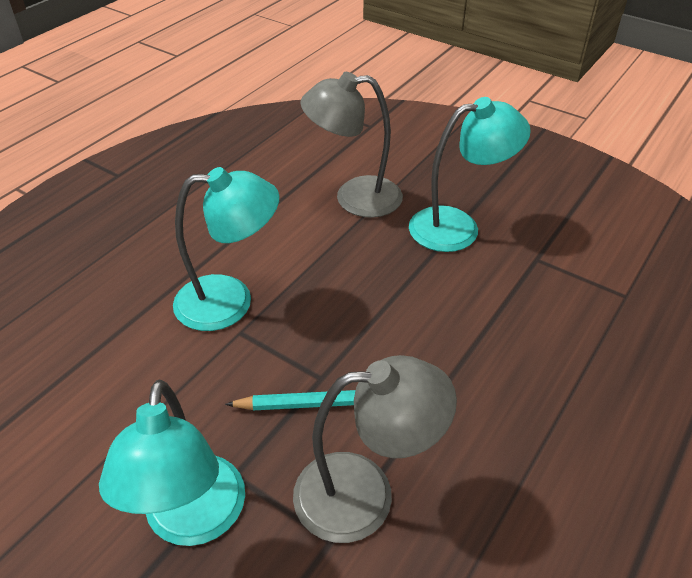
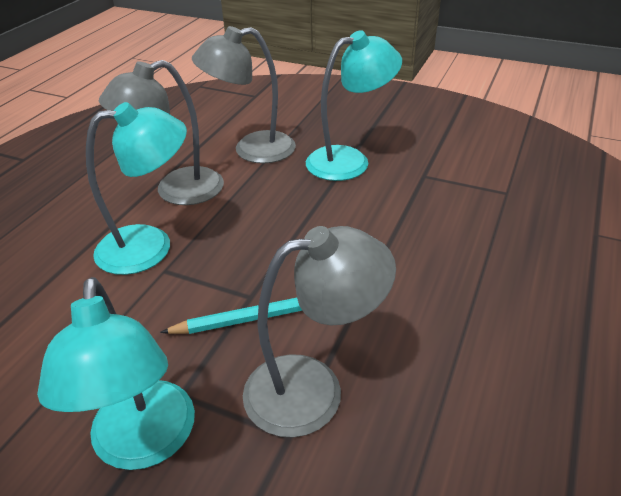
camera: 10 degrees left, 5 degrees down
(267, 239) = (176, 191): none -> grey lamp

